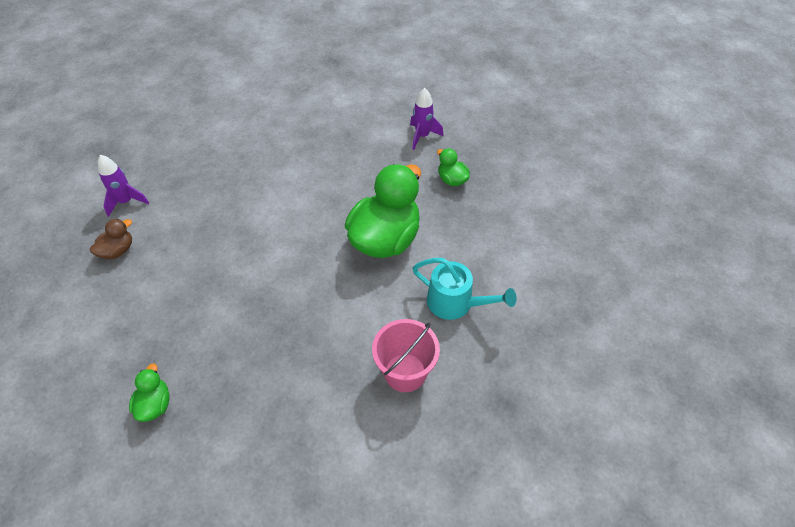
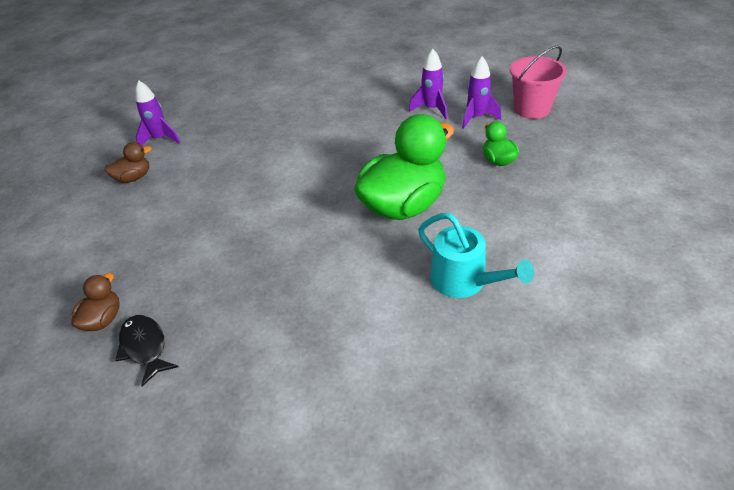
camera: 20 degrees right, 10 degrees down
(155, 404) = (103, 319): green duck -> brown duck
(206, 422) = (145, 347): none -> black fish
(380, 131) = (431, 109): none -> purple rocket
(405, 372) = (380, 343): pink bucket -> pink bucket (532, 109)

